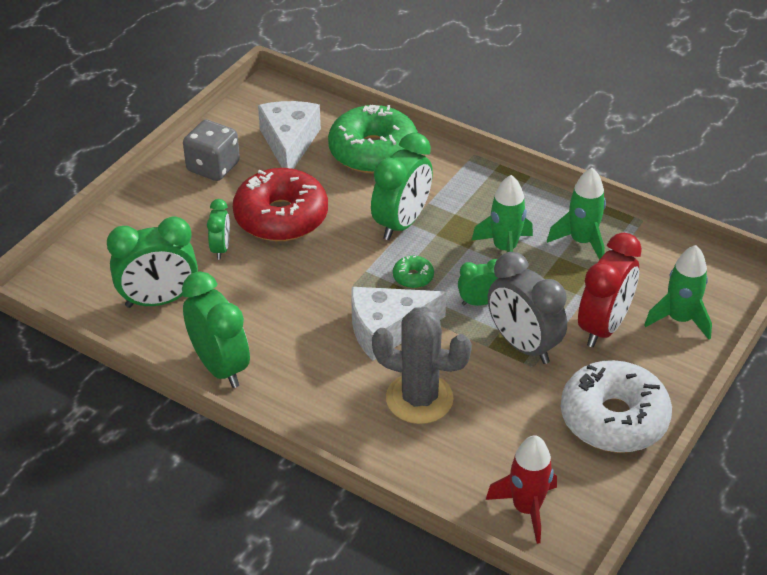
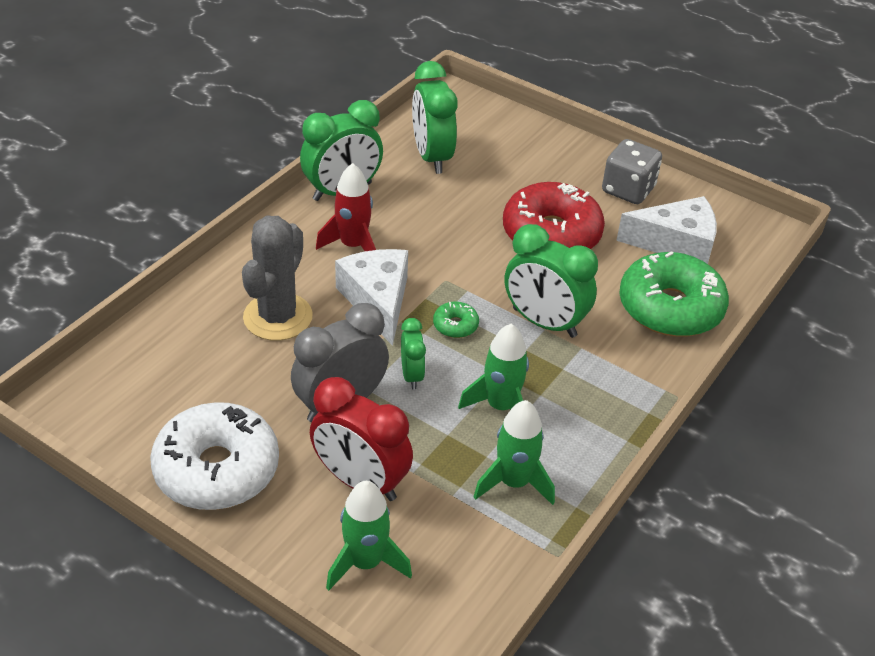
camera: 90 degrees right, 0 degrees up
(221, 248) = (502, 193): green clock -> none
(526, 509) = (116, 381): red rocket -> red rocket (353, 246)

